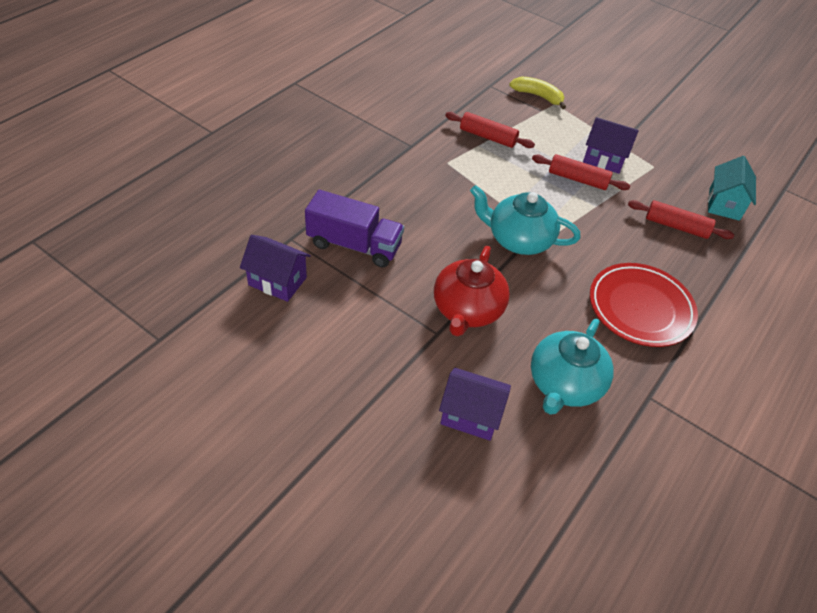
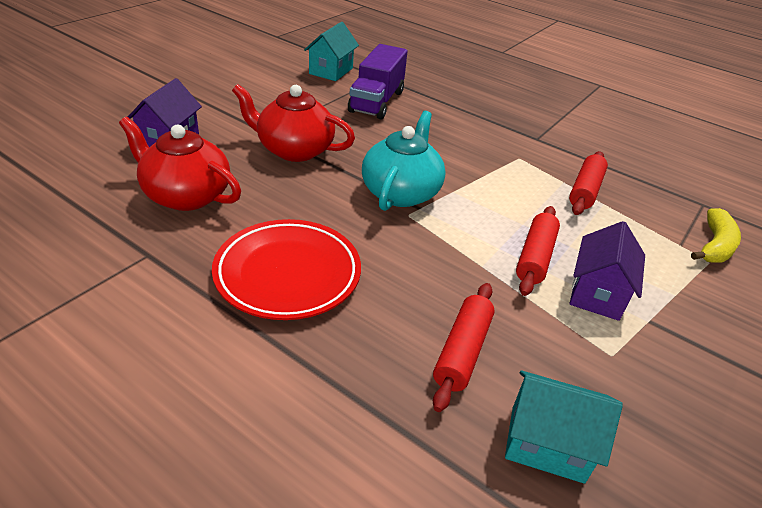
camera: 90 degrees right, 10 degrees down
(277, 281) = (331, 71): purple house -> turquoise house
(564, 385) = (185, 195): turquoise teapot -> red teapot

